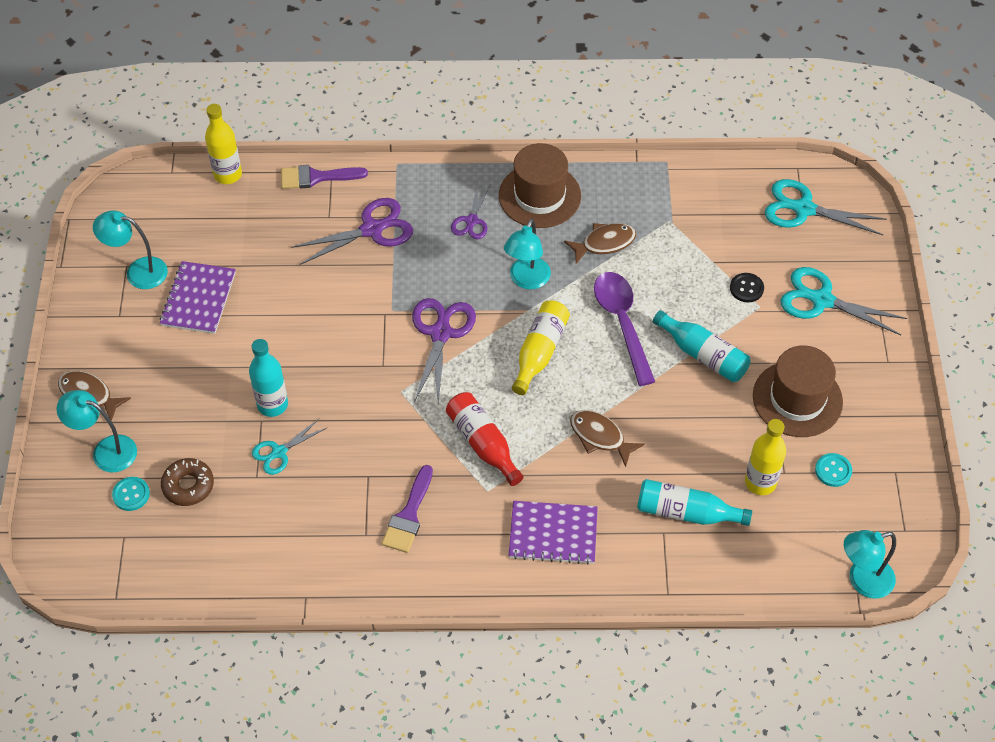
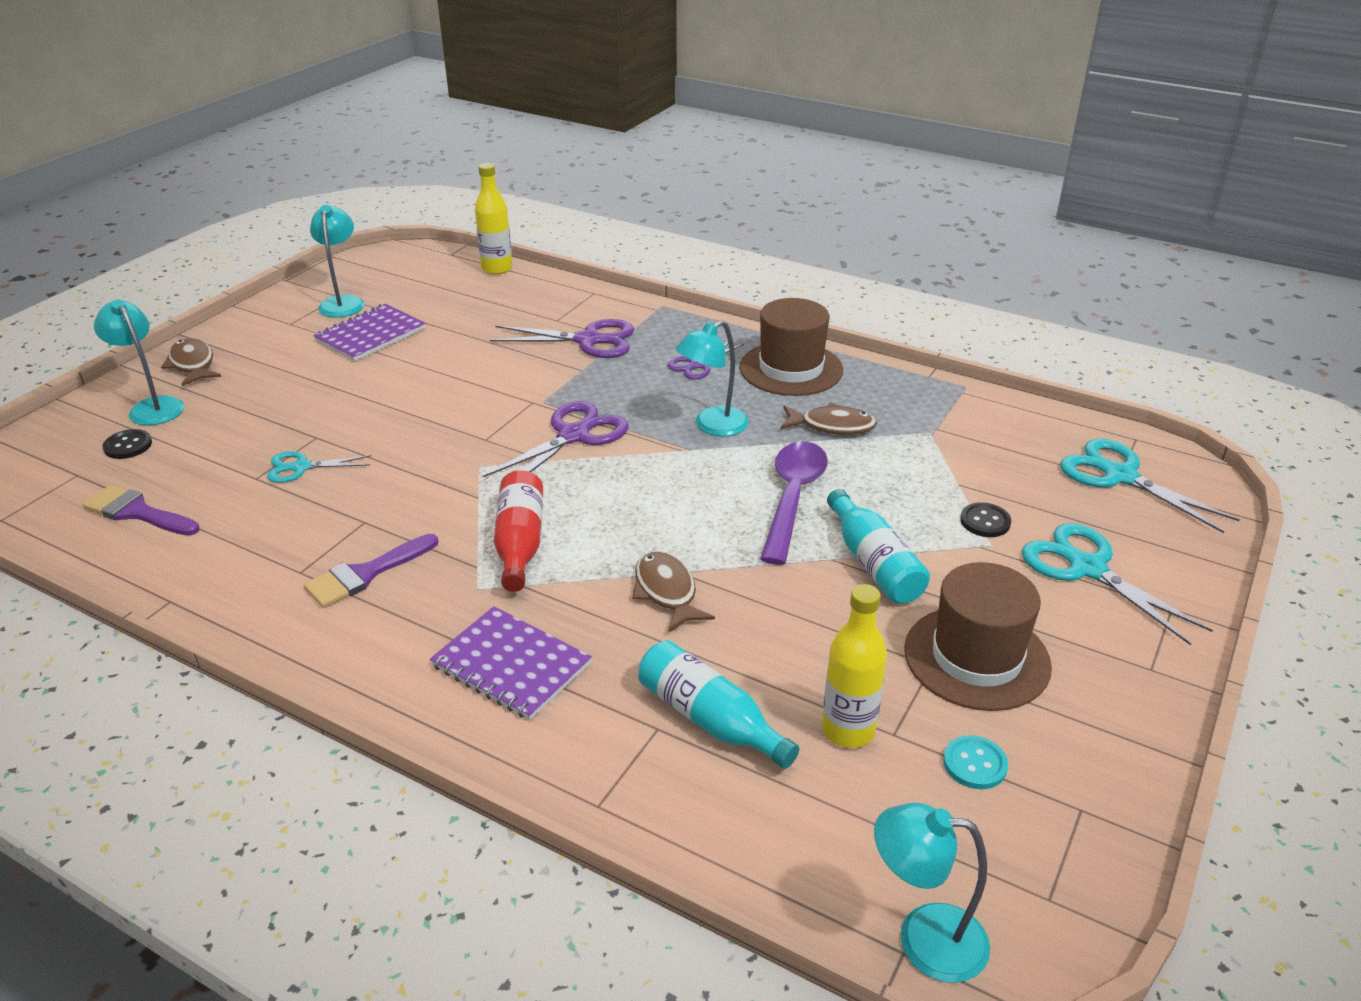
camera: 30 degrees right, 20 degrees down
(131, 494) = (128, 446): turquoise button -> black button
(138, 272) = (343, 302): turquoise lamp -> turquoise lamp turned 45 degrees clockwise
(188, 486) = (185, 459): brown donut -> none
(272, 405) = (341, 429): turquoise bottle -> none
(316, 177) = (575, 292): purple brush -> purple brush (137, 512)
(539, 352) = (668, 488): yellow bottle -> none

